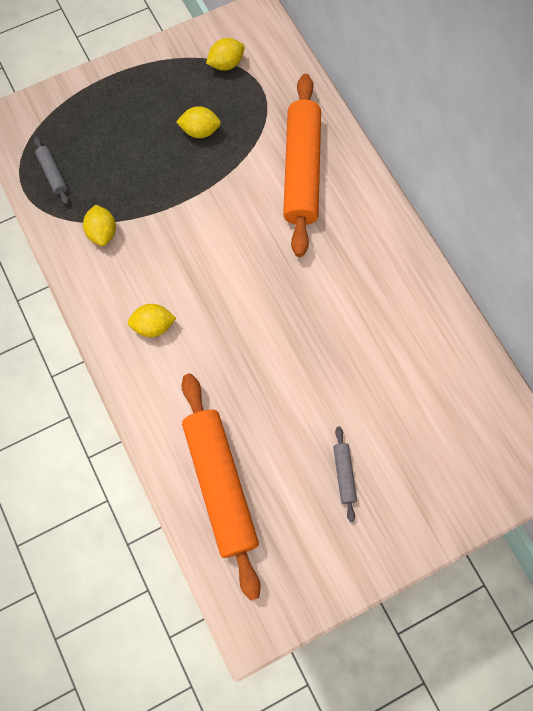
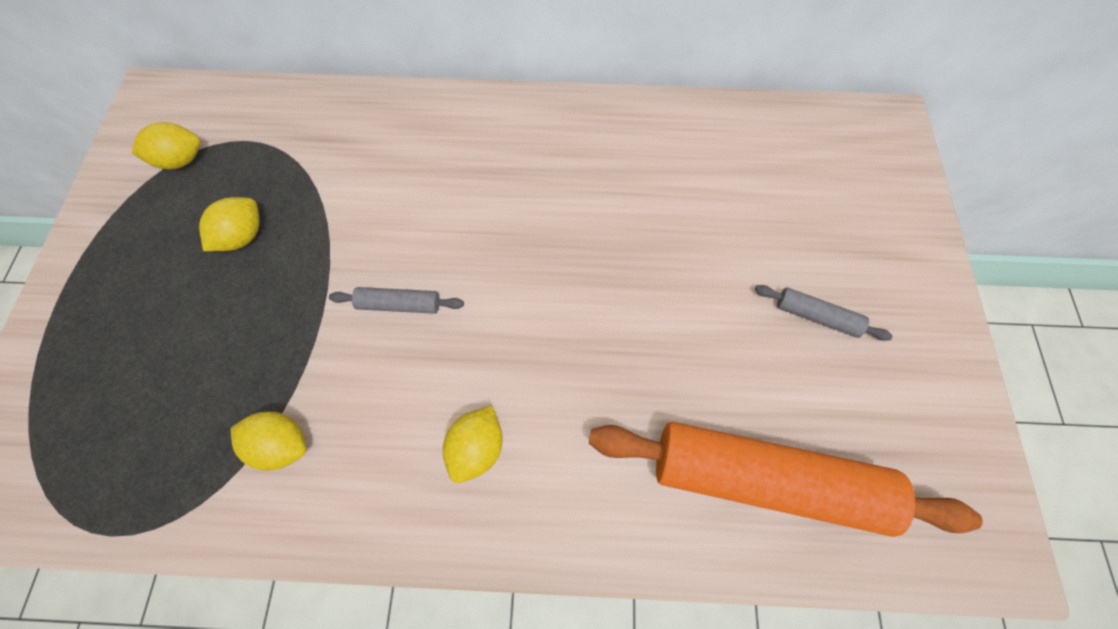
camera: 60 degrees left, 5 degrees down
(53, 173) = (126, 470): grey rolling pin -> grey rolling pin (399, 305)
(226, 64) = (180, 160): yellow lemon -> yellow lemon turned 75 degrees clockwise
(302, 171) = (392, 157): orange rolling pin -> none

